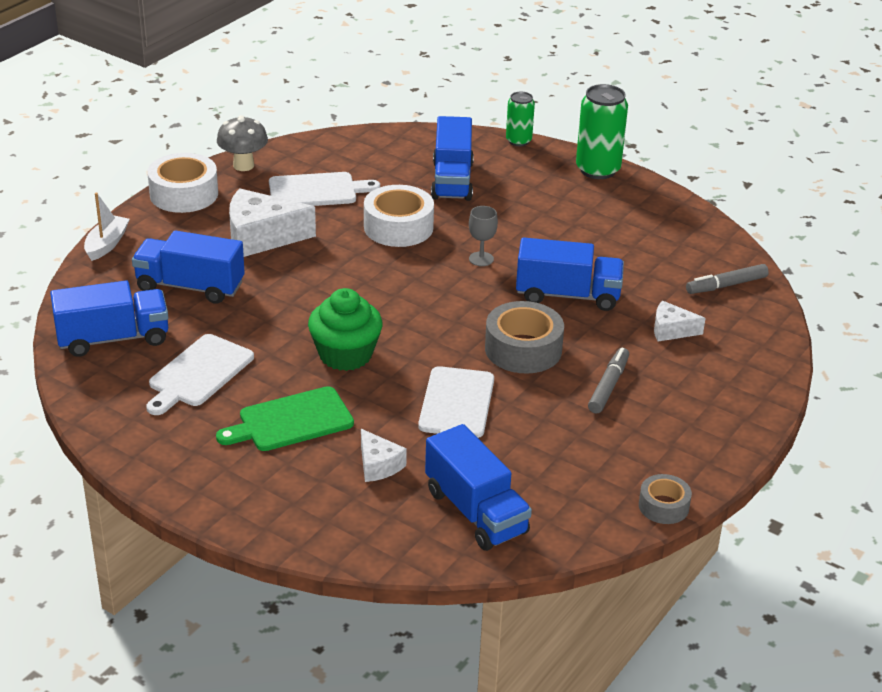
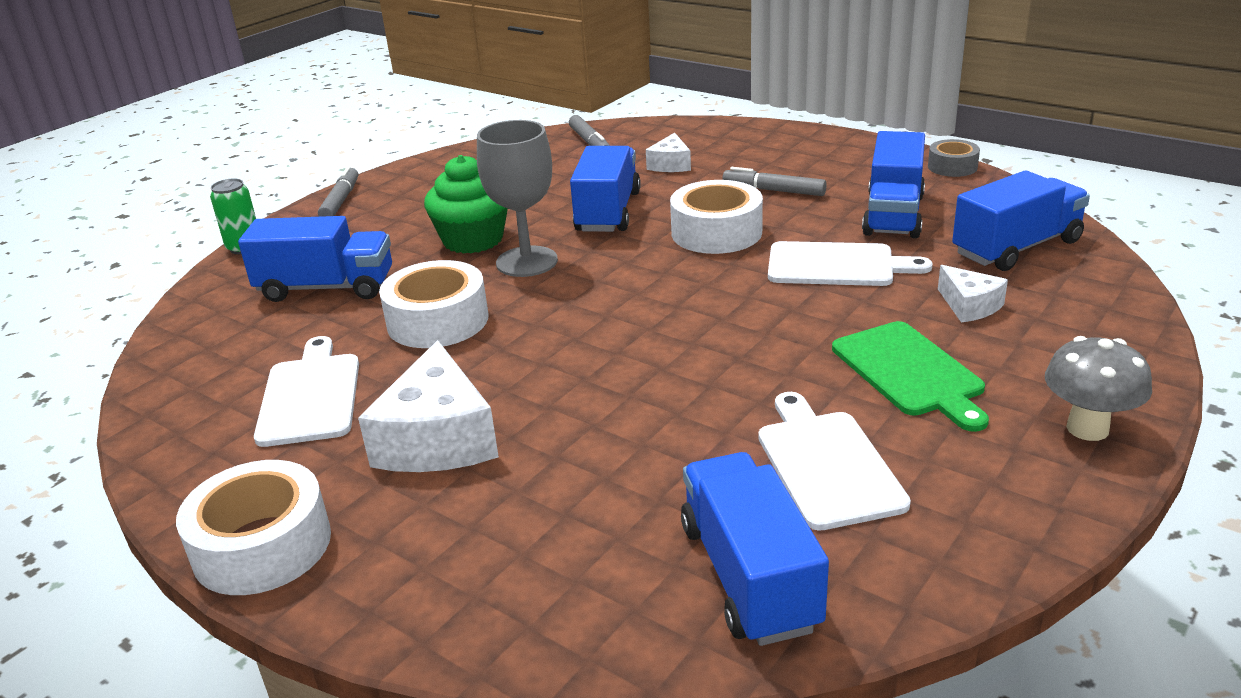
camera: 85 degrees left, 5 degrees down
(106, 244) = (423, 634): white boat -> none
(190, 287) = (582, 501): blue truck -> blue truck (893, 215)
(198, 373) = (826, 464): white cutting board -> white cutting board turned 135 degrees counterclockwise
(243, 165) = (189, 481): grey mushroom -> grey mushroom (1087, 428)
(345, 355) = (750, 342): green cupcake -> green cupcake (473, 240)
(378, 465) = (969, 306): white cheese -> white cheese turned 90 degrees clockwise
(481, 259) = (527, 262): grey goblet -> grey goblet, size x1.91
(523, 349) = (716, 232): grey tape -> white tape
(598, 170) = (341, 201): green can -> grey marker

